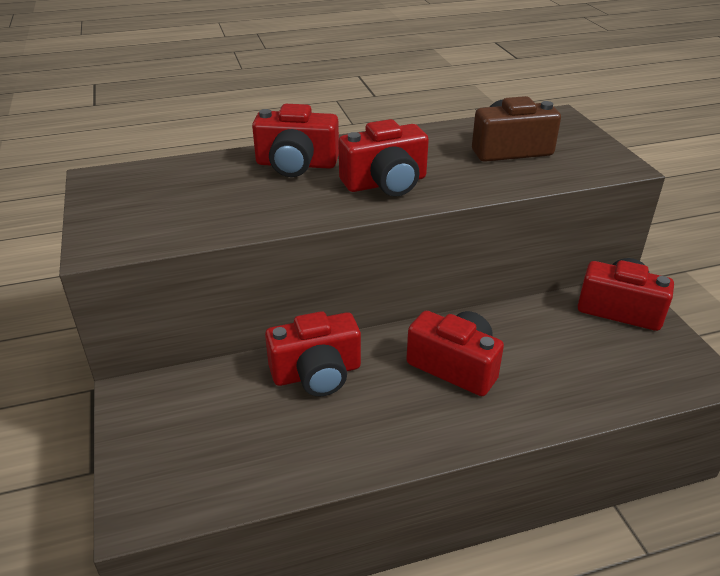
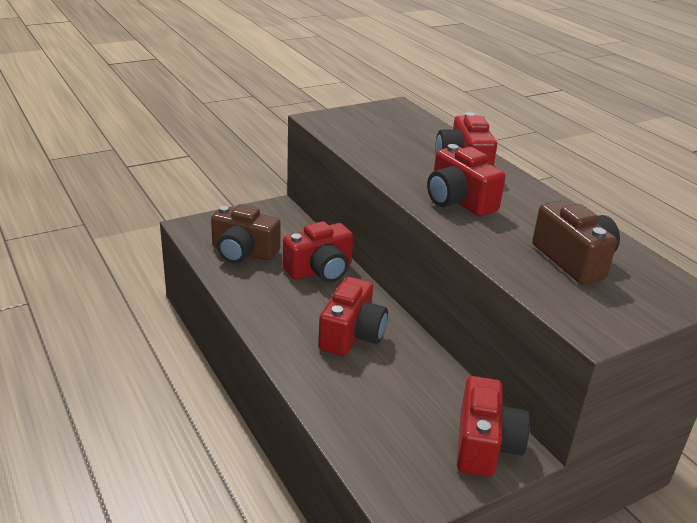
camera: 75 degrees right, 5 degrees down
(245, 448) = (243, 252): none -> brown camera
(317, 373) = (320, 270): red camera -> red camera turned 90 degrees counterclockwise

